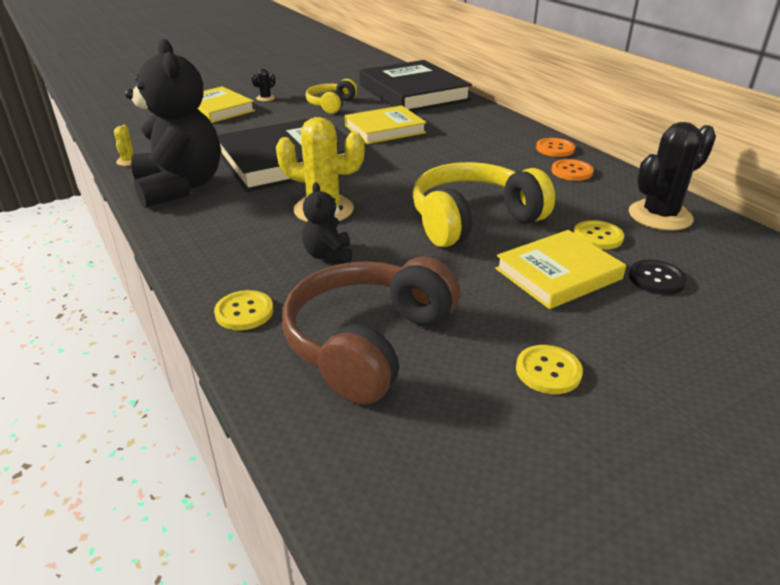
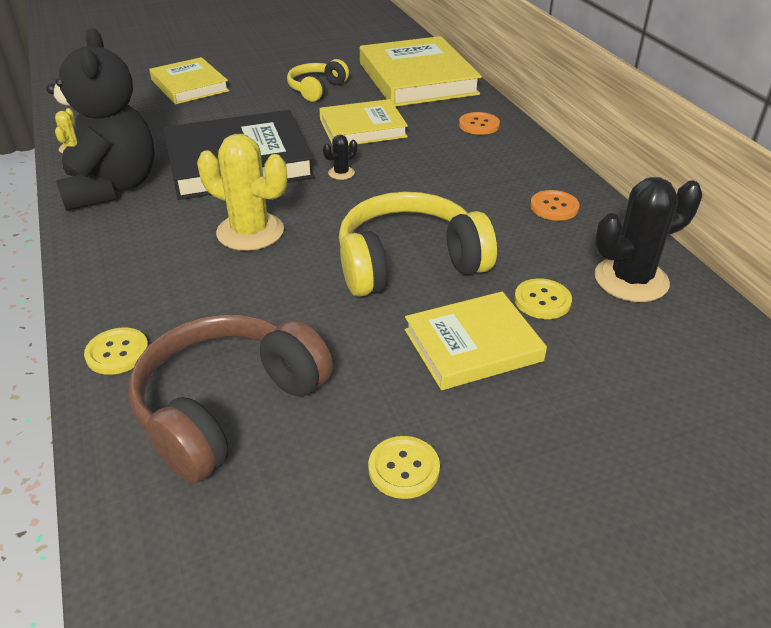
camera: 10 degrees right, 5 degrees up
(265, 98) = (247, 74): black cactus -> black cactus (341, 173)
(328, 256) = (231, 292): black teddy bear -> none
(413, 93) = (417, 78): black book -> yellow book
(555, 149) = (549, 173): orange button -> orange button (479, 125)
(656, 279) = (584, 366): black button -> none

